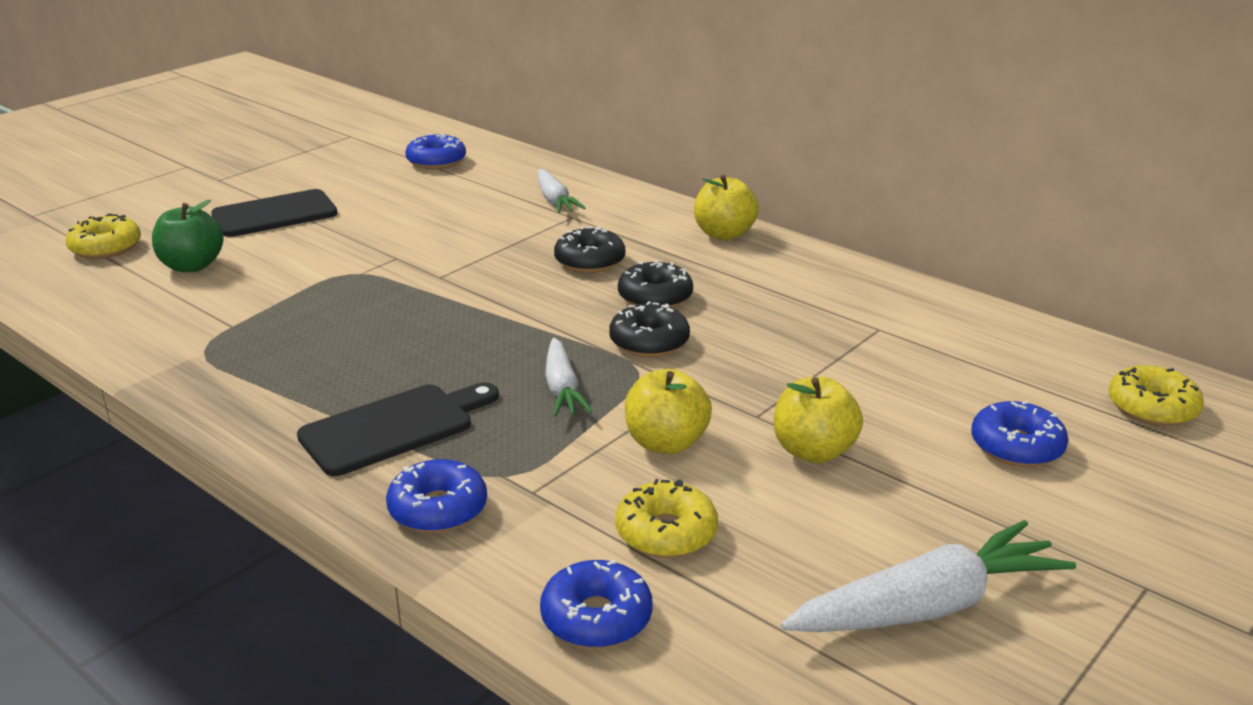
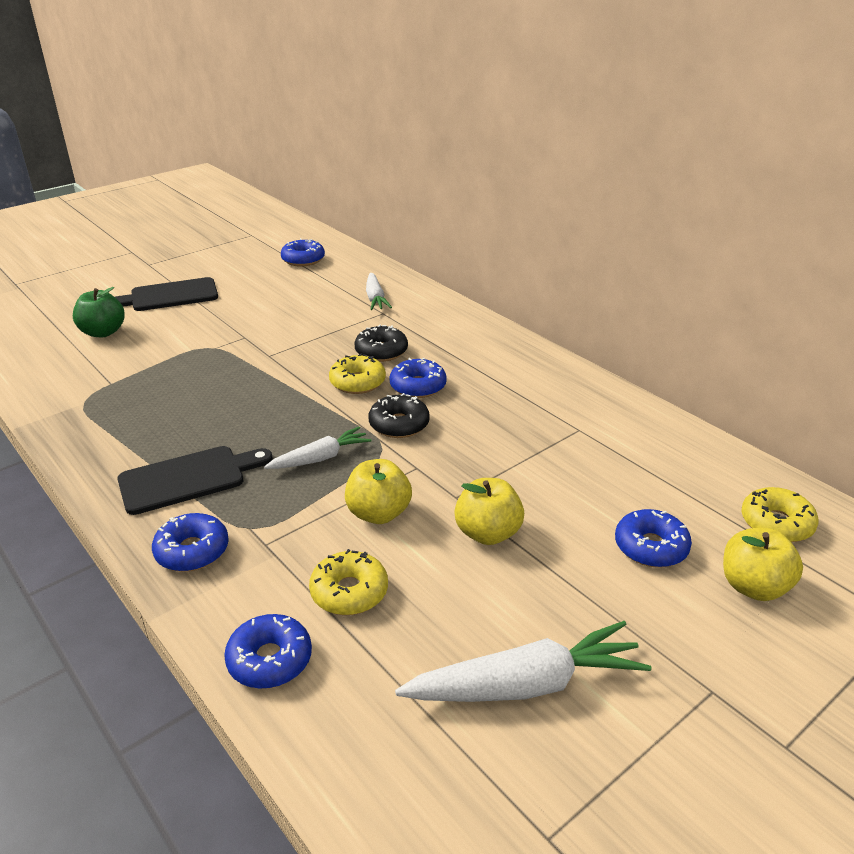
camera: 10 degrees right, 5 degrees up
(106, 247) = (52, 313): yellow donut -> yellow donut (357, 382)
(562, 388) = (320, 458): white carrot -> white carrot turned 120 degrees counterclockwise
(655, 297) = (418, 386): black donut -> blue donut
(724, 234) = (490, 336): yellow apple -> yellow apple (753, 587)

